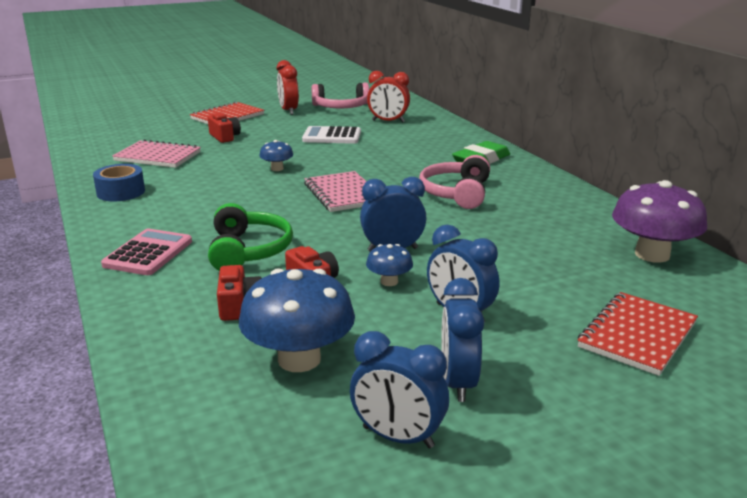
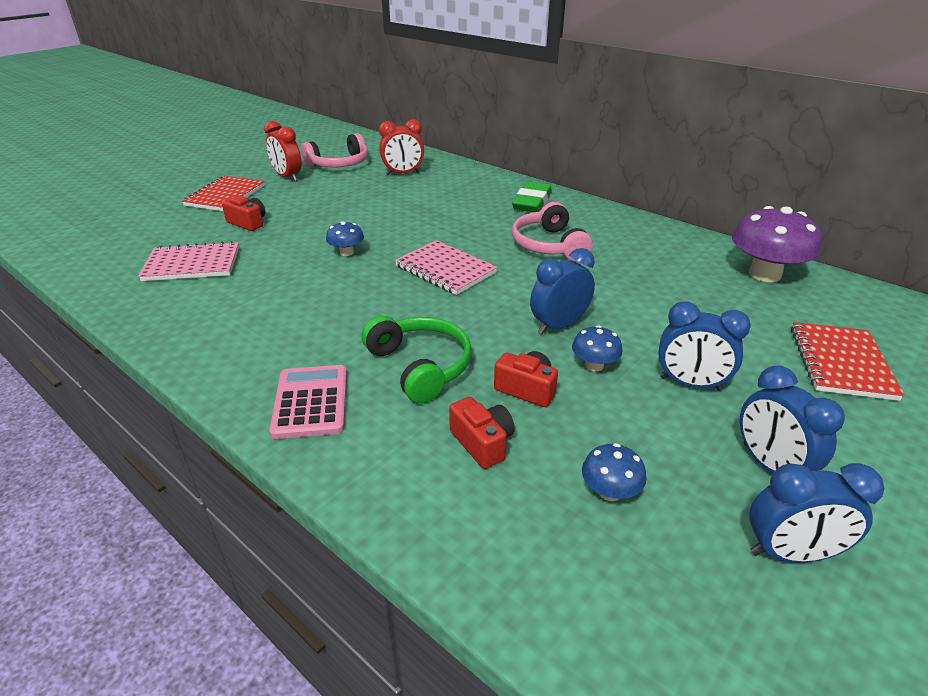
camera: 25 degrees left, 10 degrees up
(121, 192) = (193, 324): blue tape -> none
(299, 359) = (609, 491): blue mushroom -> blue mushroom, size x0.49
(332, 136) = (365, 201): white calculator -> none

